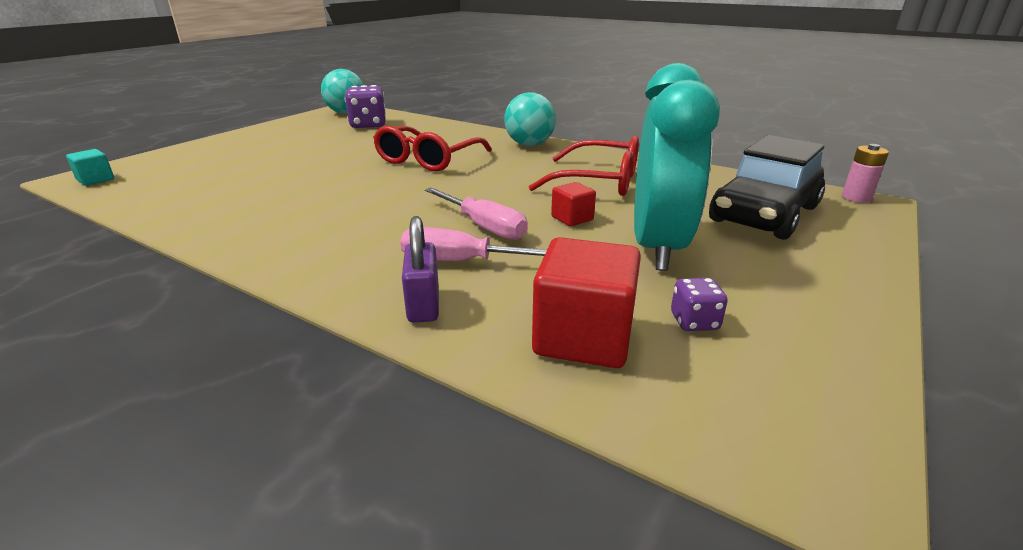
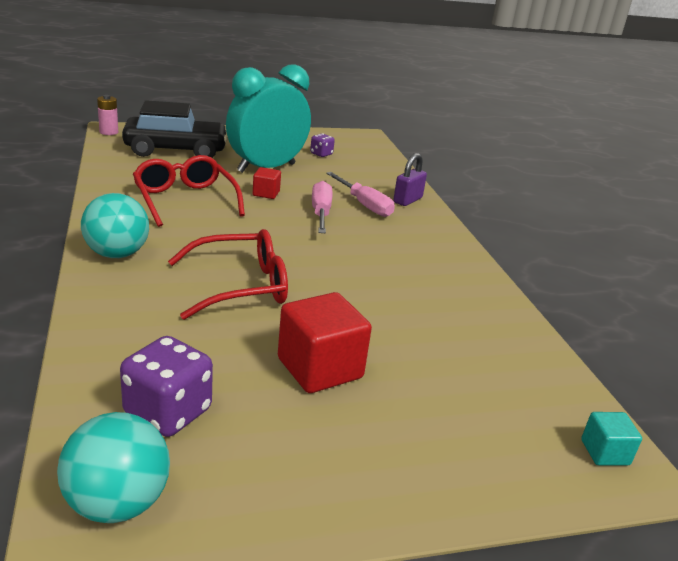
camera: 140 degrees left, 0 degrees up
(583, 337) = (366, 168): red cube -> red cube (320, 368)

